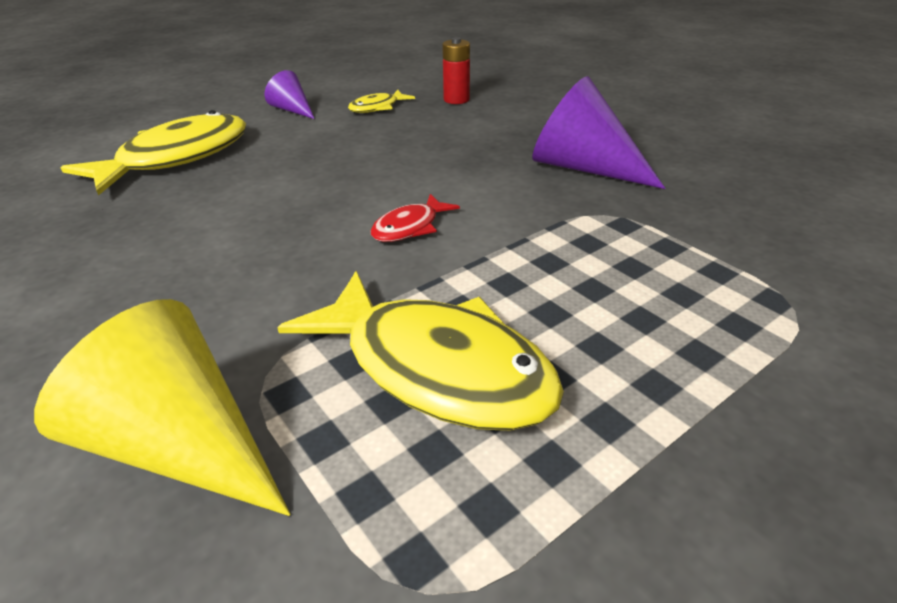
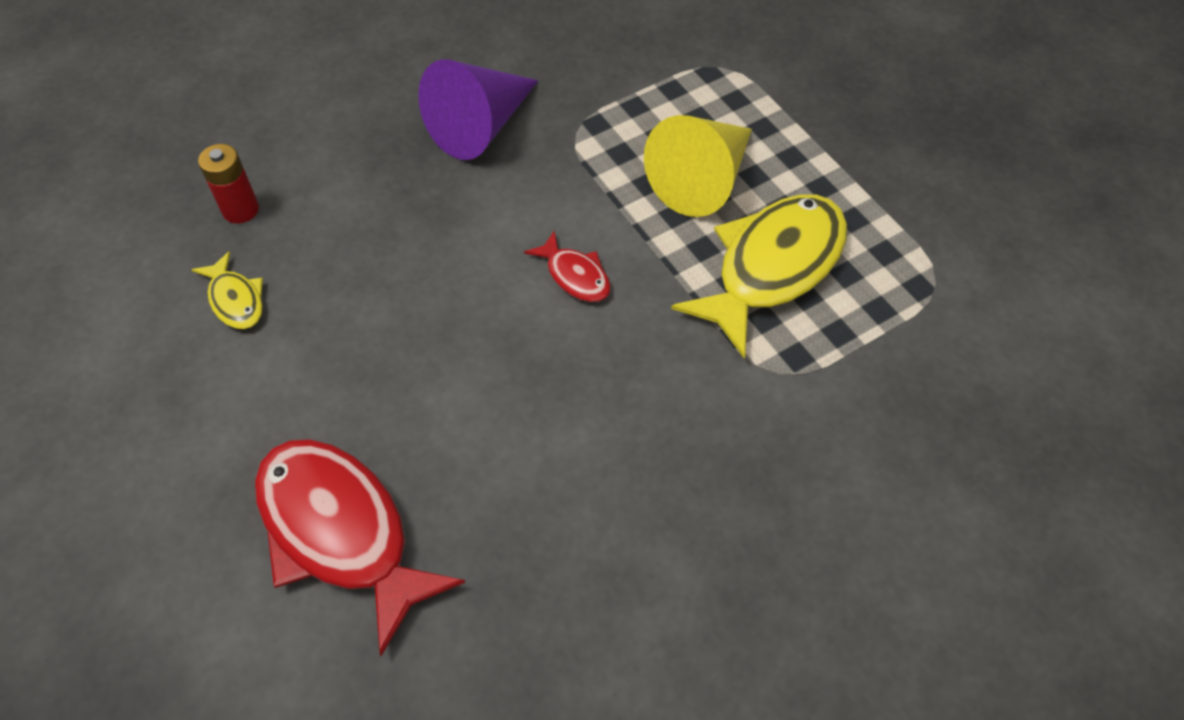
camera: 85 degrees left, 20 degrees up
(176, 158) = (340, 532): yellow fish -> red fish
(182, 445) = (844, 413): yellow cone -> yellow cone (702, 180)
(292, 110) = (203, 406): purple cone -> none

